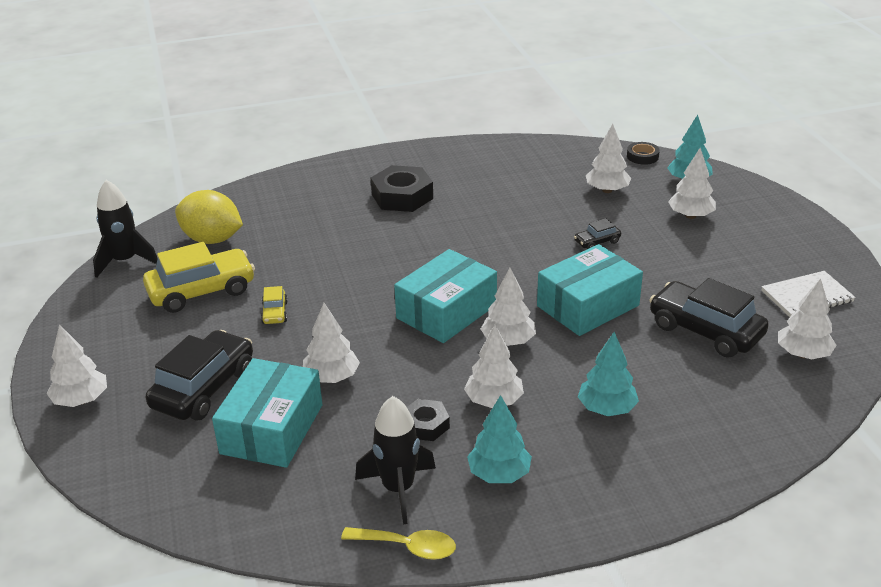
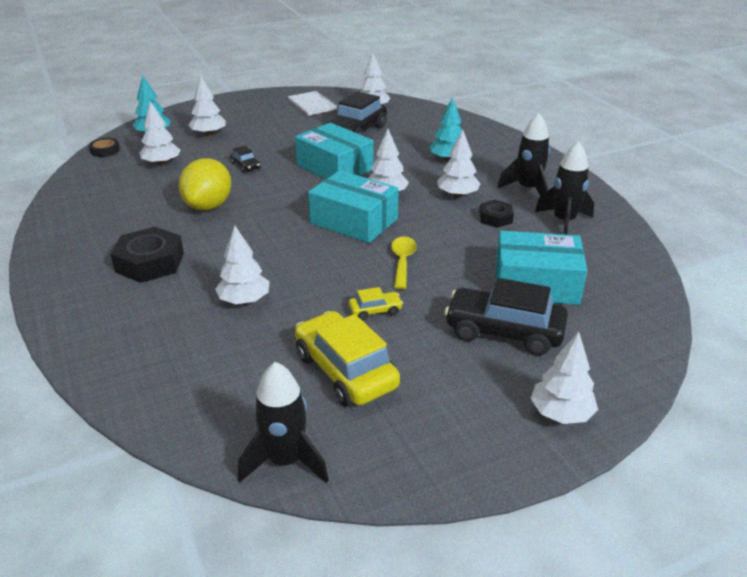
camera: 100 degrees left, 0 degrees up
(212, 239) = (232, 388): yellow lemon -> yellow lemon (208, 206)
(331, 377) = (459, 264): white tree -> white tree (244, 301)
(408, 547) = (610, 214): yellow spoon -> yellow spoon (402, 261)
(499, 474) = (528, 189): turquoise tree -> black rocket

